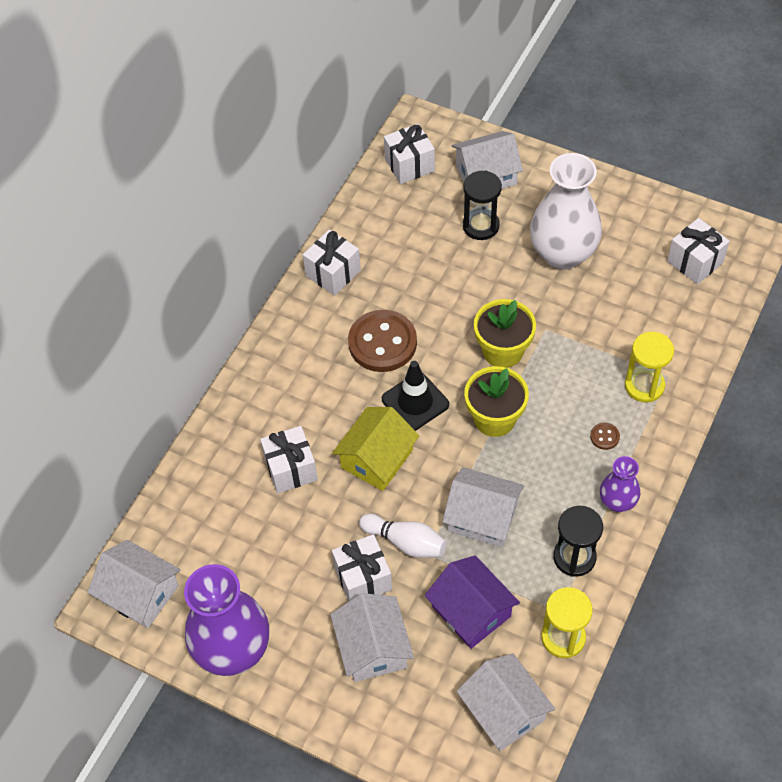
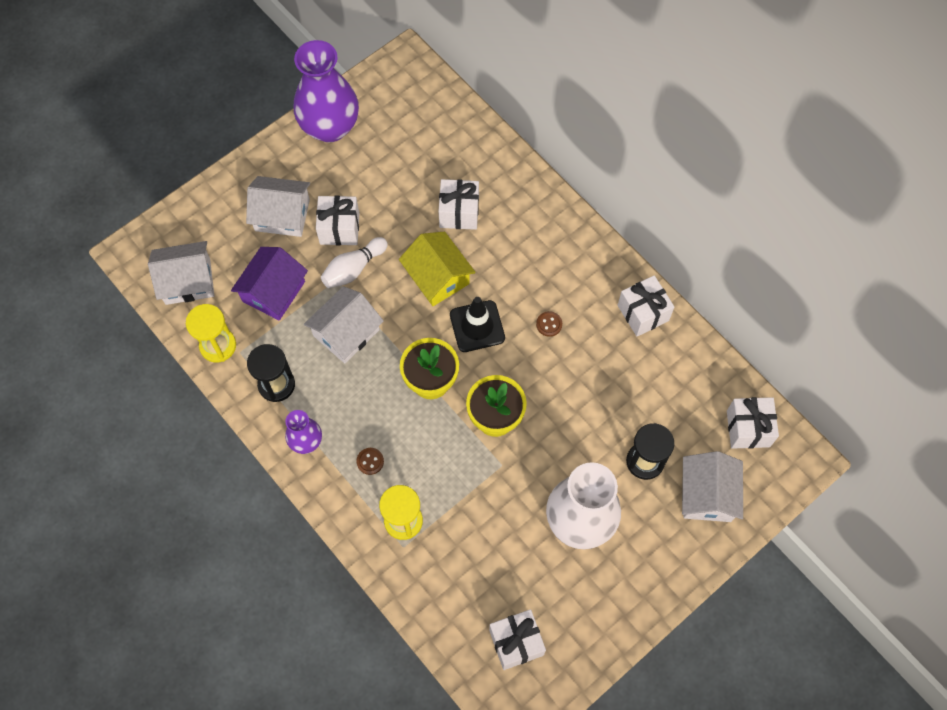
camera: 110 degrees right, 10 degrees up
(140, 593) = (404, 83): white house -> none
(382, 343) = (549, 324): brown button -> brown button, size x0.40
(471, 611) = (273, 291): purple house -> purple house turned 45 degrees counterclockwise

